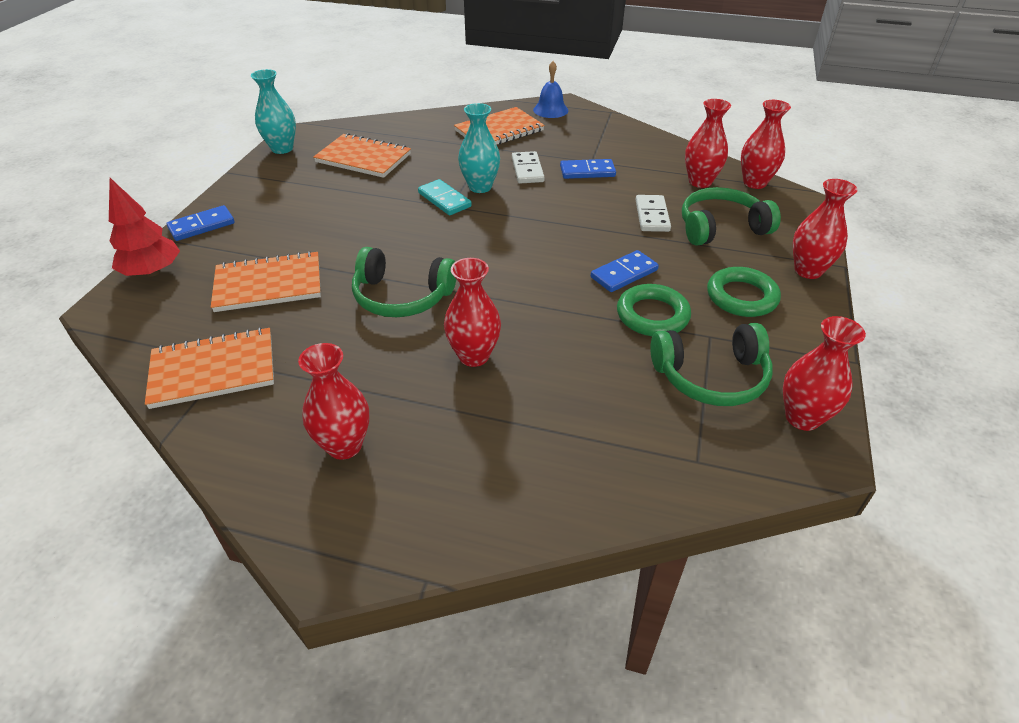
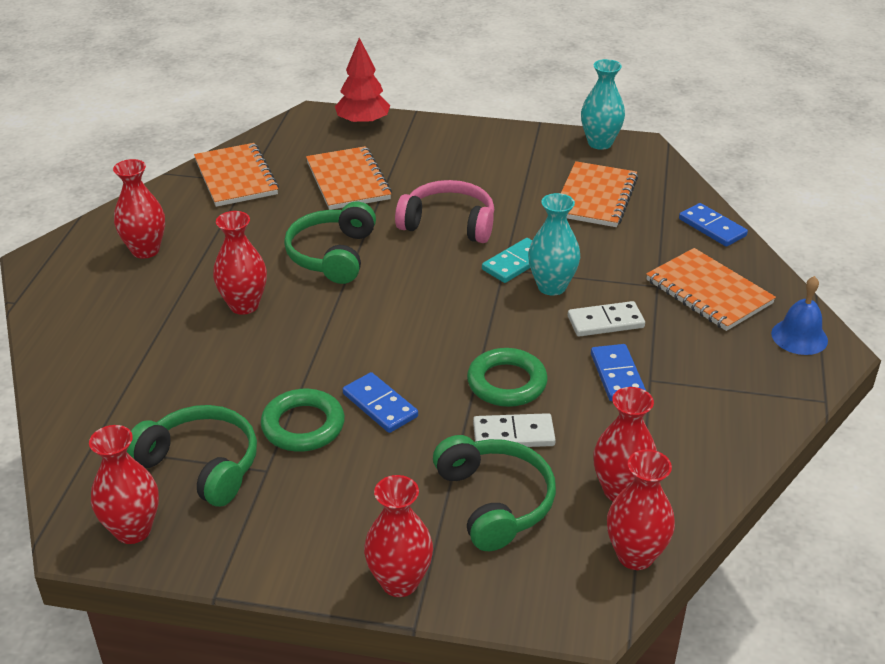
camera: 85 degrees right, 5 degrees down
(202, 226) = (437, 130): blue domino -> blue domino (712, 227)
(374, 228) = (448, 224): none -> pink headphones
(711, 376) = (201, 465): green headphones -> green headphones turned 135 degrees clockwise
(741, 297) = (339, 505): green ring -> green ring (506, 383)

